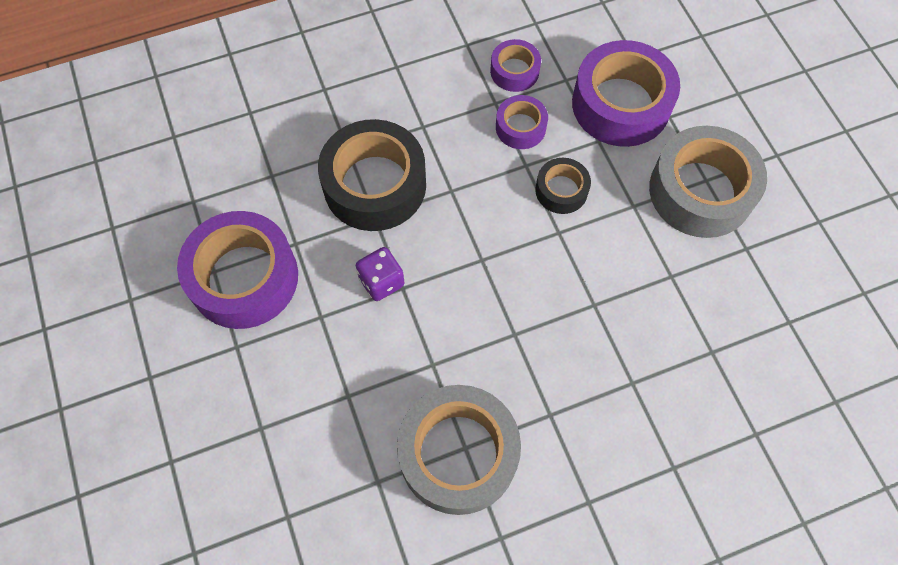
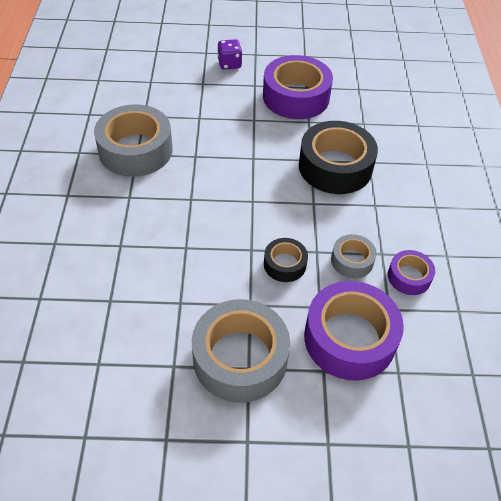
camera: 110 degrees right, 15 degrees down
(381, 281) = (262, 150): purple dice -> purple dice (229, 64)
(520, 127) = (352, 261): purple tape -> grey tape

